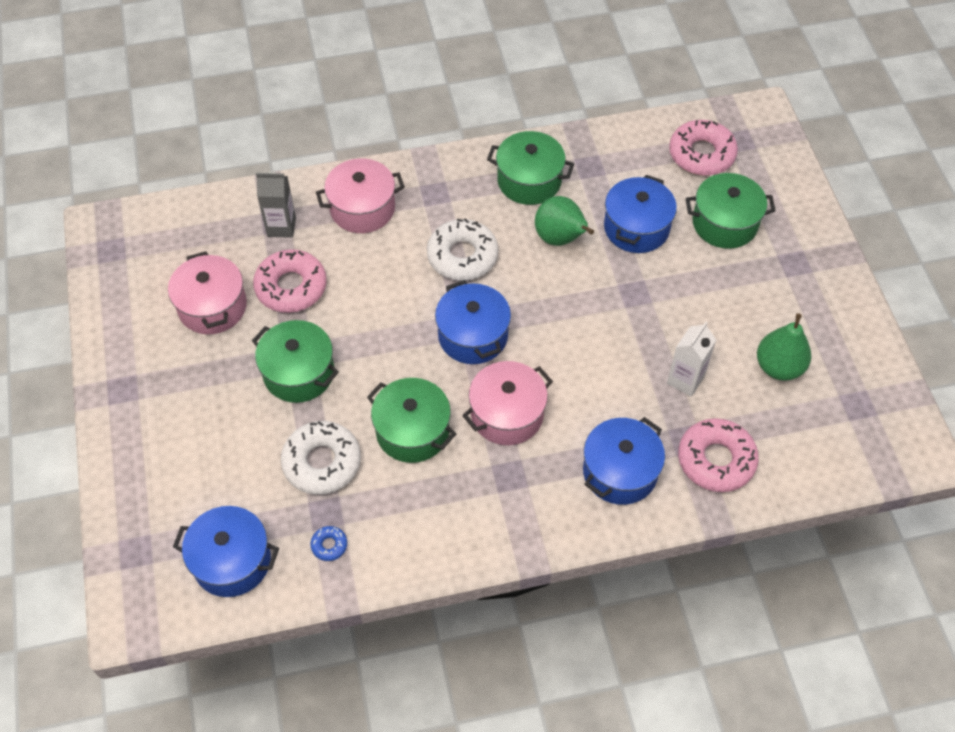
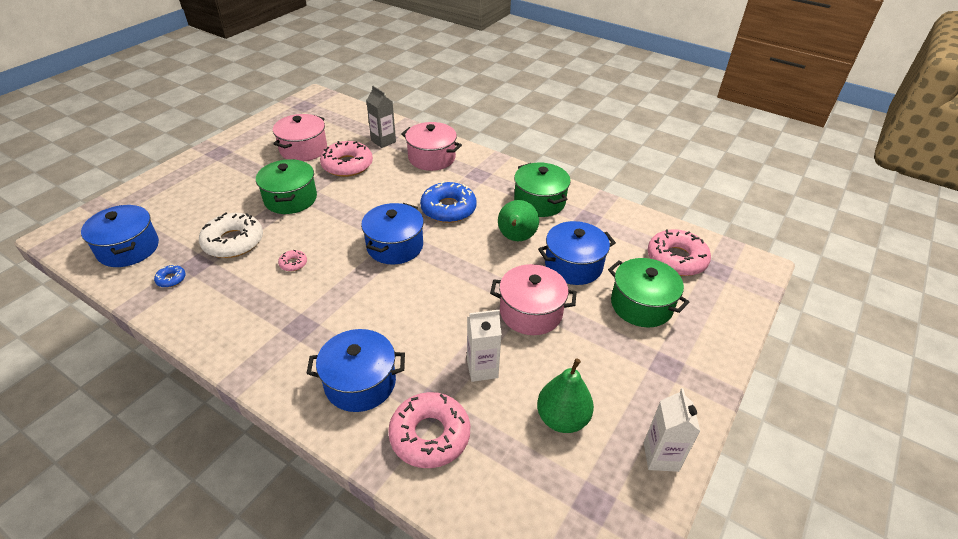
camera: 45 degrees right, 15 degrees down
(412, 431) = (293, 263): green pot -> pink donut
(462, 256) = (448, 209): white donut -> blue donut
(507, 414) = (350, 296): pink pot -> pink pot (531, 312)
(861, 337) = (660, 456): none -> white carton

